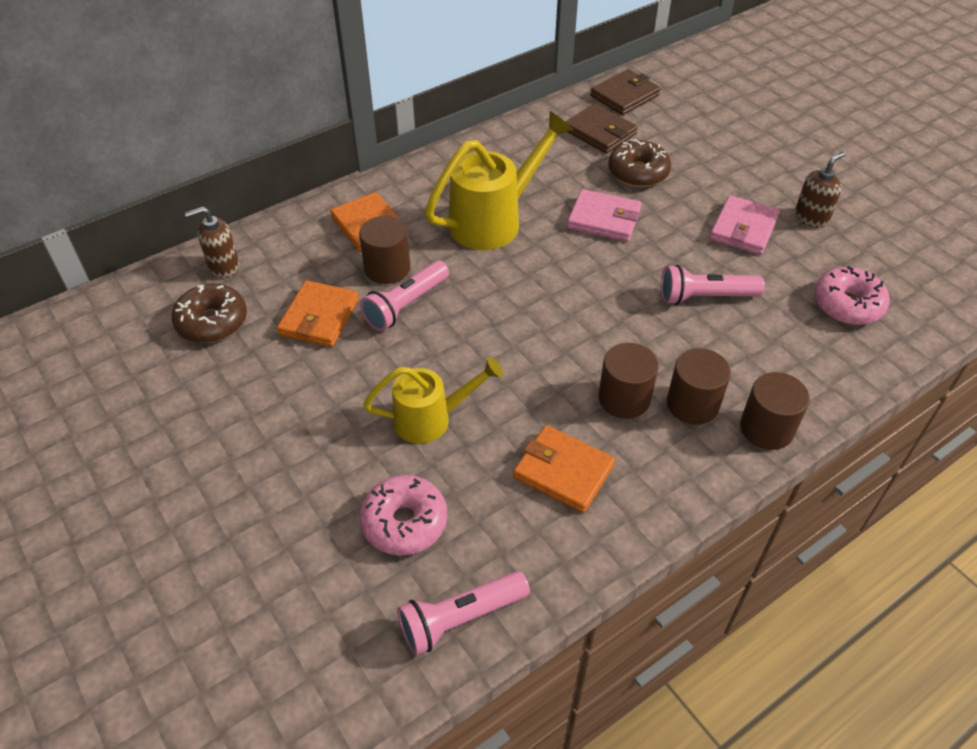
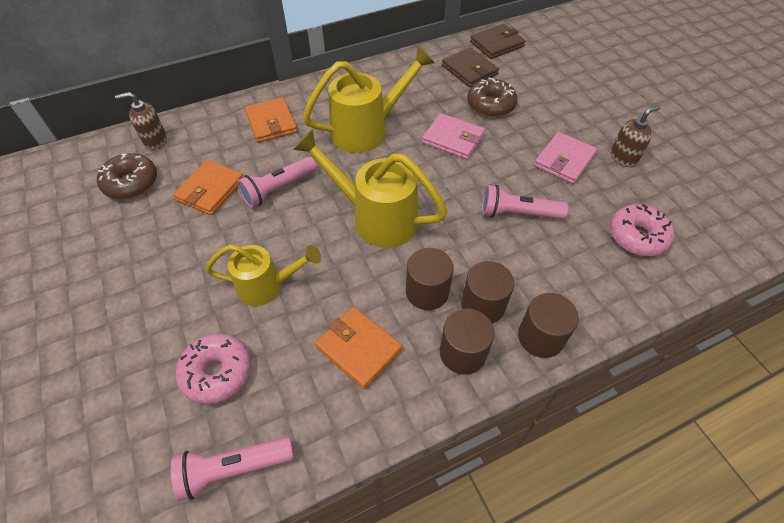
camera: 10 degrees right, 5 degrees up
(387, 268) = (274, 158): brown cylinder -> brown cylinder (462, 353)
(538, 323) = (376, 218): none -> yellow watering can

